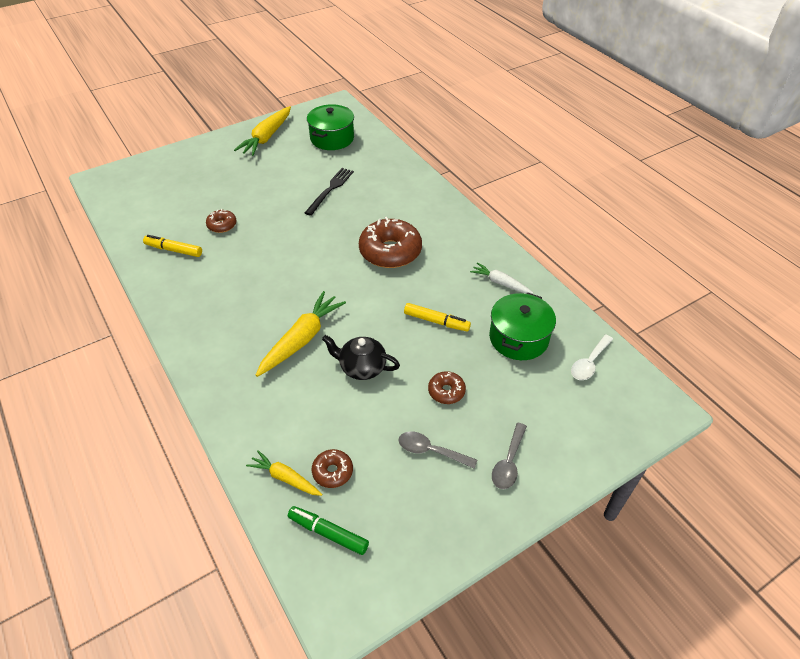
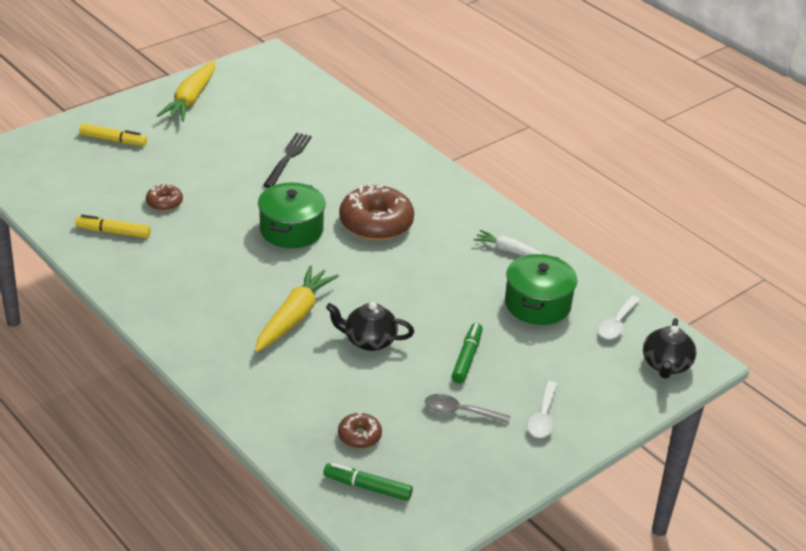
camera: 10 degrees left, 10 degrees down
(285, 478) = (310, 444): yellow carrot -> none
(332, 138) = (275, 98): green pot -> green pot (291, 230)
(436, 321) = (443, 292): yellow marker -> yellow marker (113, 140)
(446, 391) = (466, 358): brown donut -> green marker
(508, 462) = (543, 417): grey spoon -> white spoon
(632, 411) = (666, 365): none -> black teapot

